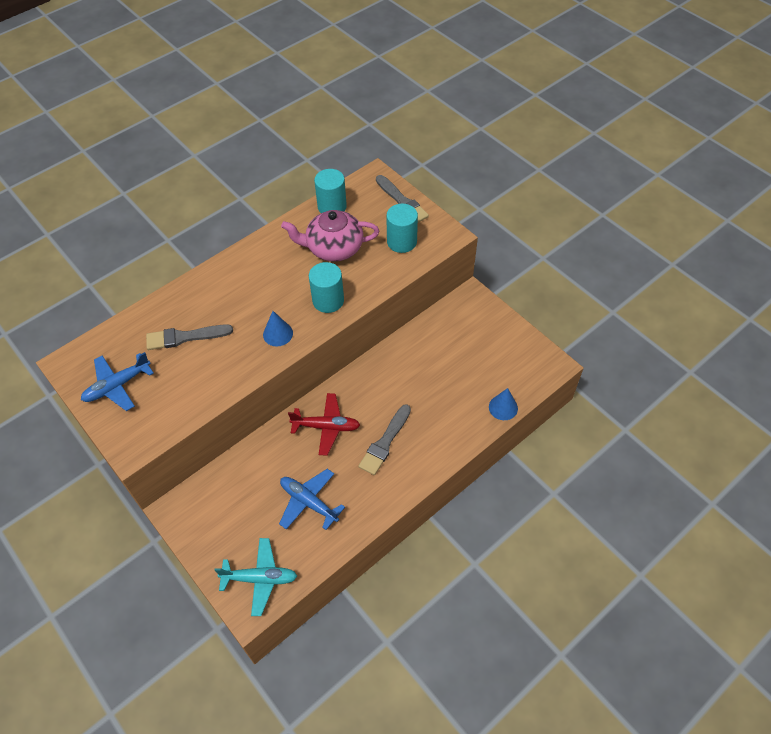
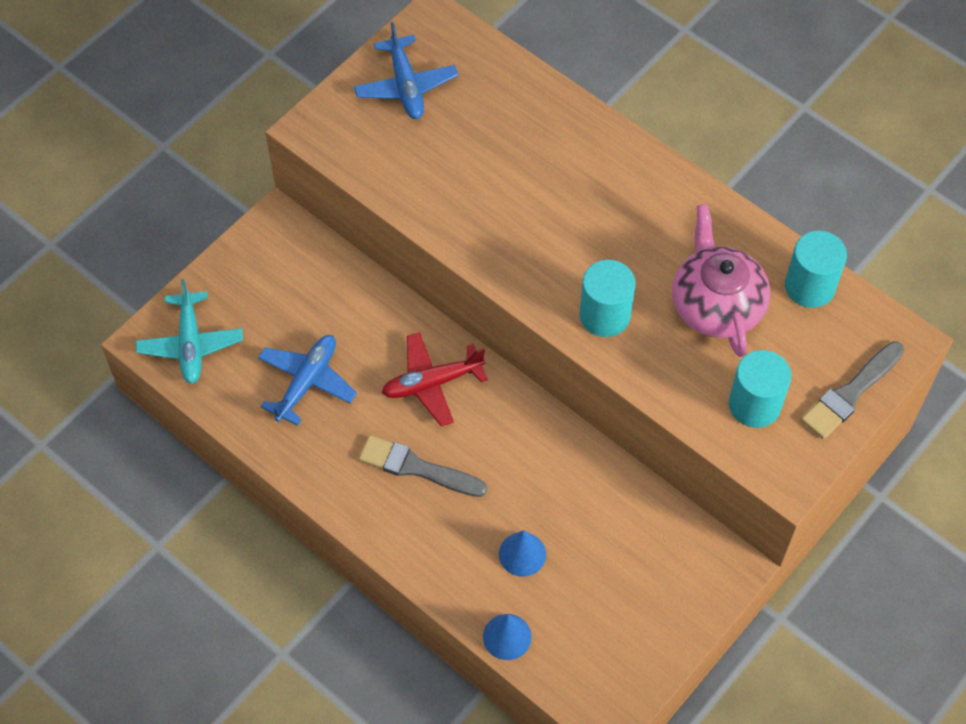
camera: 80 degrees right, 5 degrees up
(117, 386) = (406, 86): blue plane -> blue plane turned 150 degrees counterclockwise
(185, 337) = (500, 143): grey brush -> none
(278, 334) = (527, 259): blue cone -> blue cone (522, 554)
(326, 427) = (432, 383): red plane -> red plane turned 75 degrees clockwise

